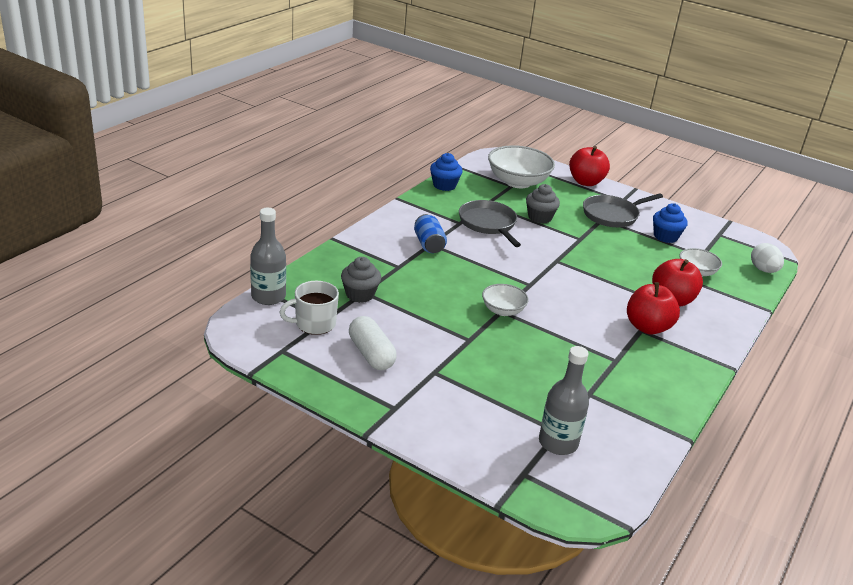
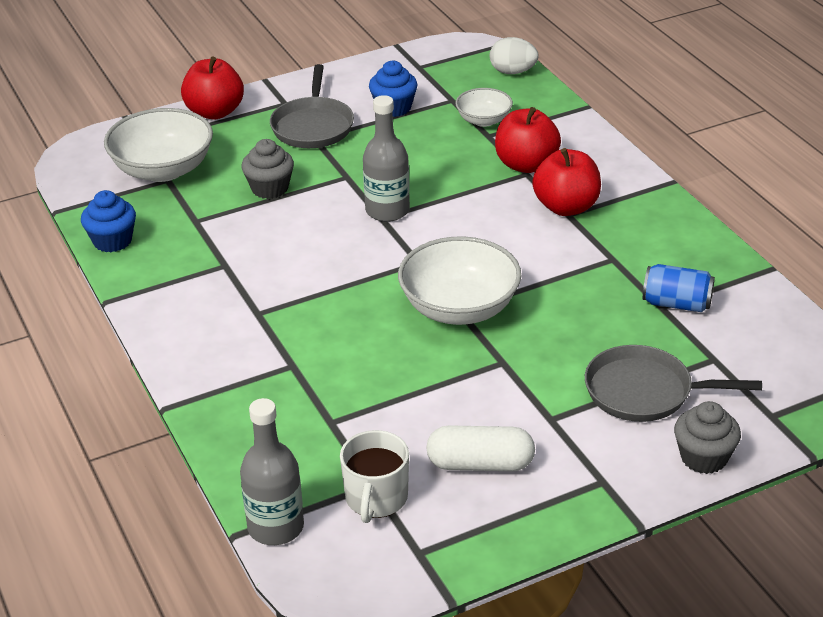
camera: 55 degrees left, 5 degrees up
(360, 294) = (335, 428): grey cupcake -> grey cupcake (704, 458)
(429, 244) = (258, 315): blue can -> blue can (676, 304)
(488, 224) = (249, 240): grey pan -> grey pan (644, 392)
(503, 310) = (459, 308): white bowl -> white bowl, size x1.81
(558, 443) = (733, 367): grey bottle -> grey bottle (387, 211)

